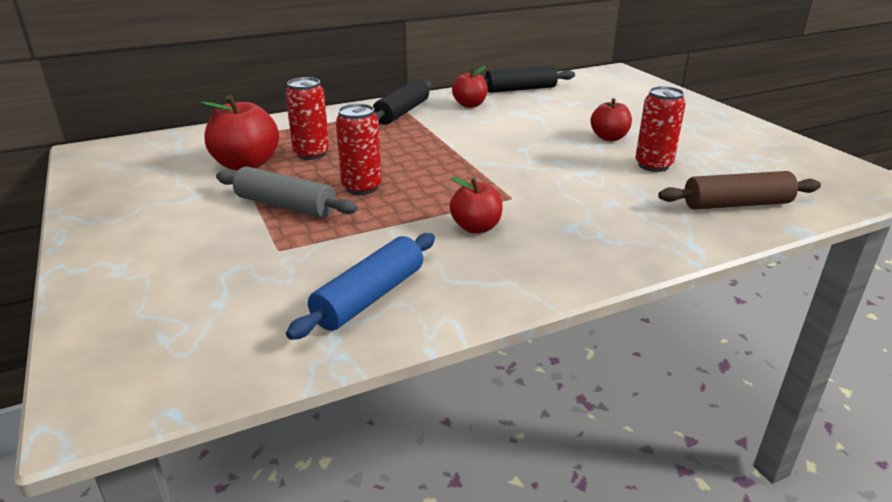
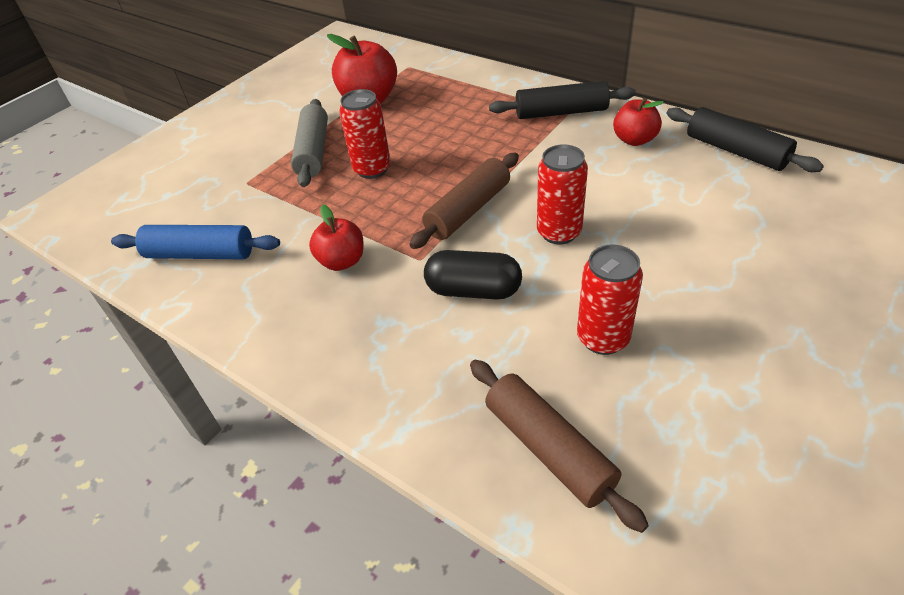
camera: 65 degrees right, 15 degrees up
(311, 154) = (415, 116): red can -> red can (559, 232)
(474, 168) = (468, 210): none -> brown rolling pin
(569, 188) = (473, 290): none -> black capsule
(609, 138) = (655, 274): red apple -> none

